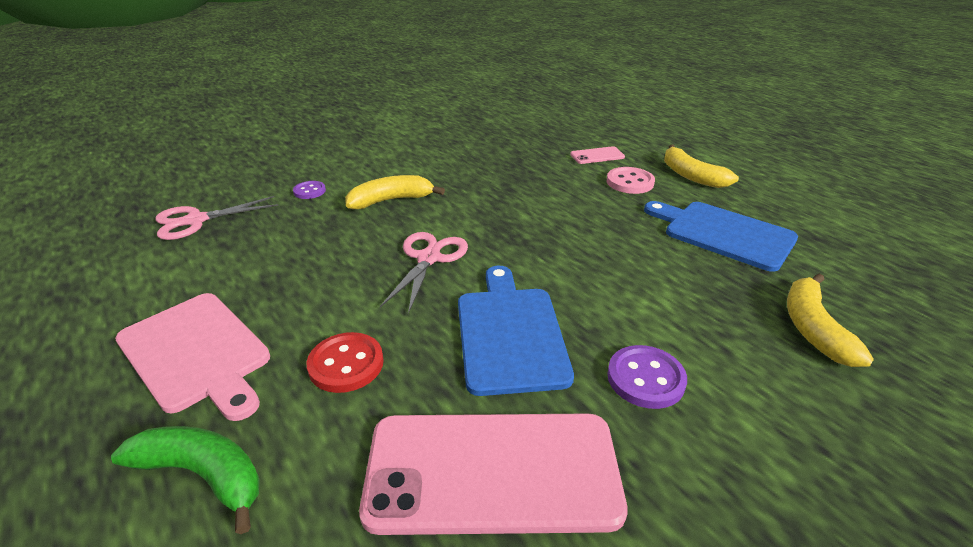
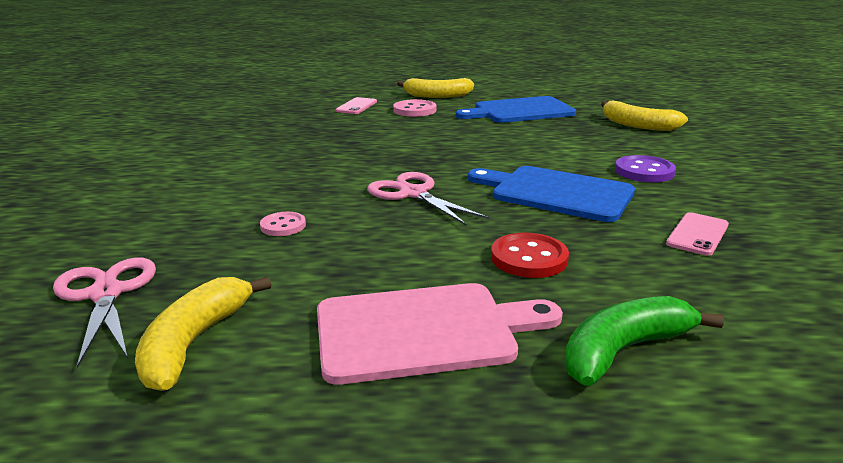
camera: 55 degrees left, 10 degrees down
(196, 221) = (106, 294): pink scissors -> pink scissors turned 150 degrees clockwise
(309, 191) = (177, 216): purple button -> none
(323, 231) = (283, 226): none -> pink button
(391, 200) = (281, 185): yellow banana -> yellow banana (194, 342)
(492, 471) = (697, 234): pink phone -> pink phone, size x0.43

